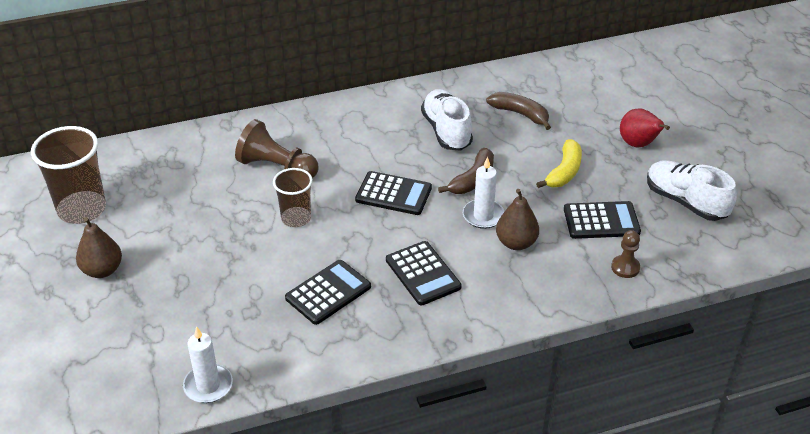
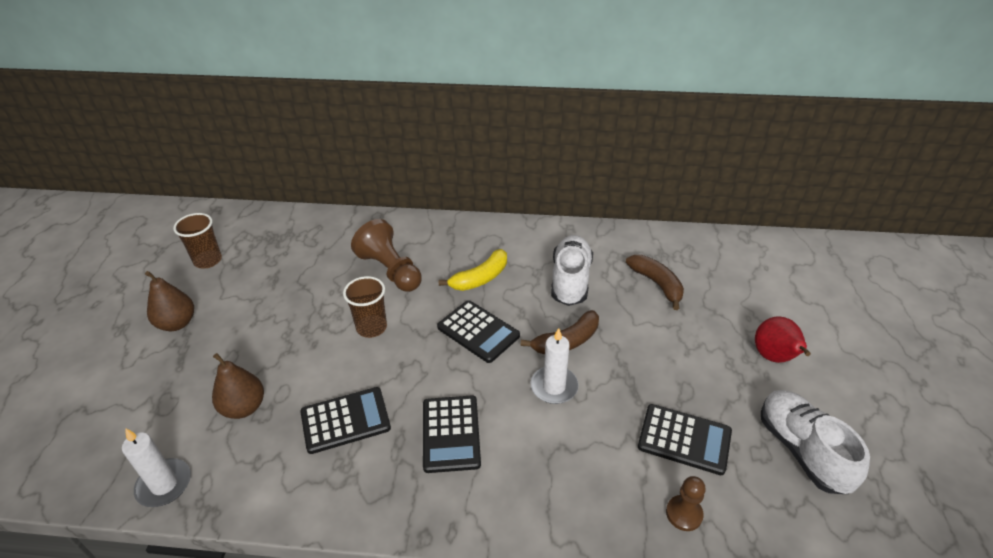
camera: 25 degrees right, 0 degrees up
(82, 209) = (208, 260): brown cup -> brown cup, size x0.61
(516, 243) = (571, 432): brown pear -> brown pear (244, 407)
(564, 172) = (671, 364): yellow banana -> yellow banana (480, 278)

